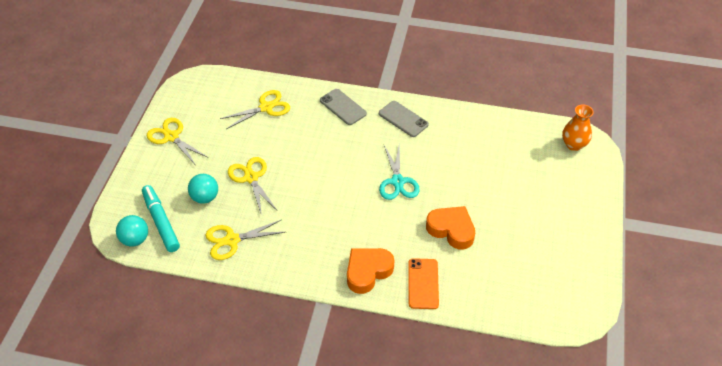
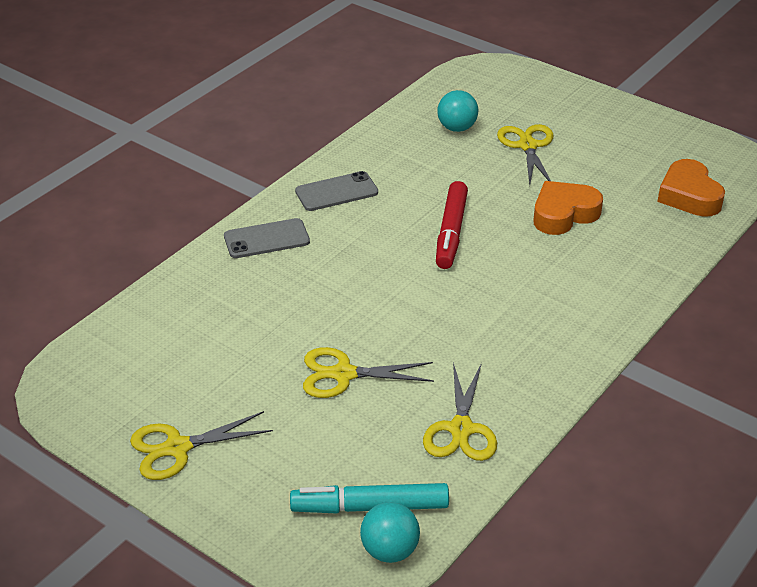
camera: 65 degrees left, 10 degrees down
(205, 197) = (350, 439): turquoise ball -> turquoise ball (457, 128)
(266, 107) = (200, 317): yellow scissors -> yellow scissors (527, 146)
(368, 272) = (595, 307): orange heart -> orange heart (689, 195)
(398, 181) = (451, 232): turquoise scissors -> red marker
(423, 283) = (639, 265): orange phone -> none
(573, 145) = (484, 79): orange vase -> none

